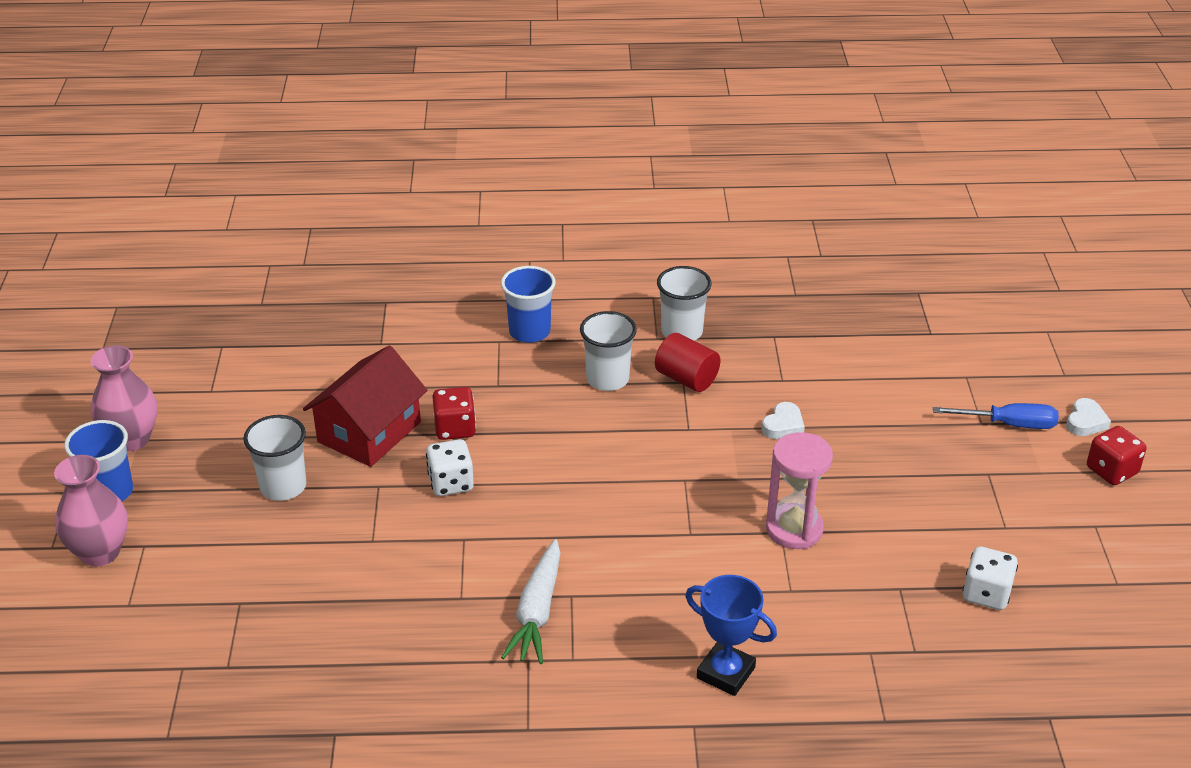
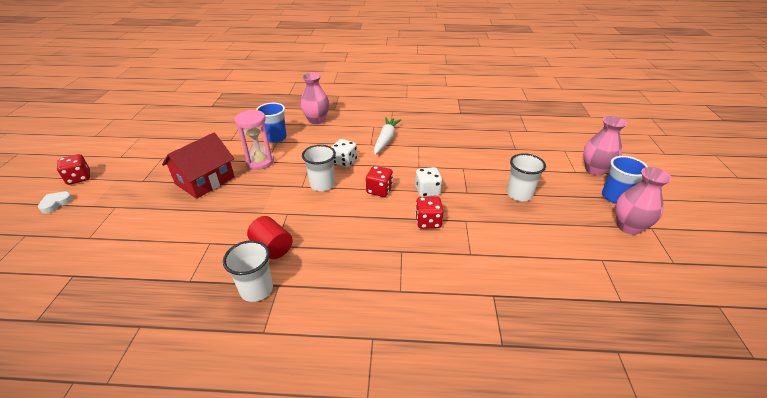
camera: 175 degrees left, 0 degrees up
(369, 432) = (481, 222): red house -> red house (205, 180)
(529, 332) = (375, 298): blue cup -> blue cup (276, 138)
(539, 480) = (379, 190): none -> red dice
(607, 379) = (325, 250): white cup -> white cup (322, 184)
(726, 673) = (316, 120): blue trophy -> pink vase
(783, 425) = (230, 212): white heart -> none
(986, 594) = (197, 136): white dice -> white dice (344, 162)
(1009, 424) = (100, 205): blue screwdriver -> none

